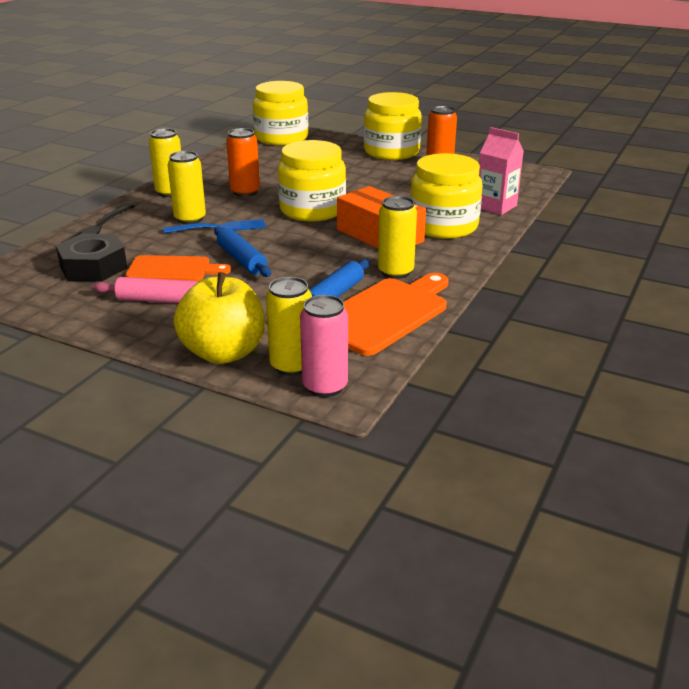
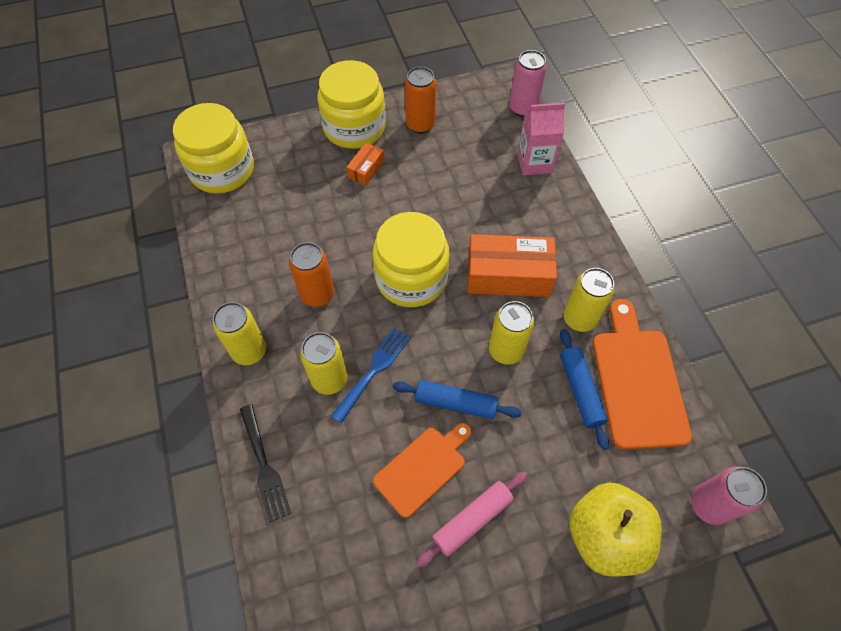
camera: 45 degrees left, 30 degrees up
(93, 267) = (353, 529): black nut -> none
(291, 366) = (662, 504): yellow can -> yellow can (506, 350)
(367, 167) = (366, 169): none -> orange box
(443, 226) = (534, 223): yellow jar -> none
(533, 185) = (523, 108): none -> pink can

